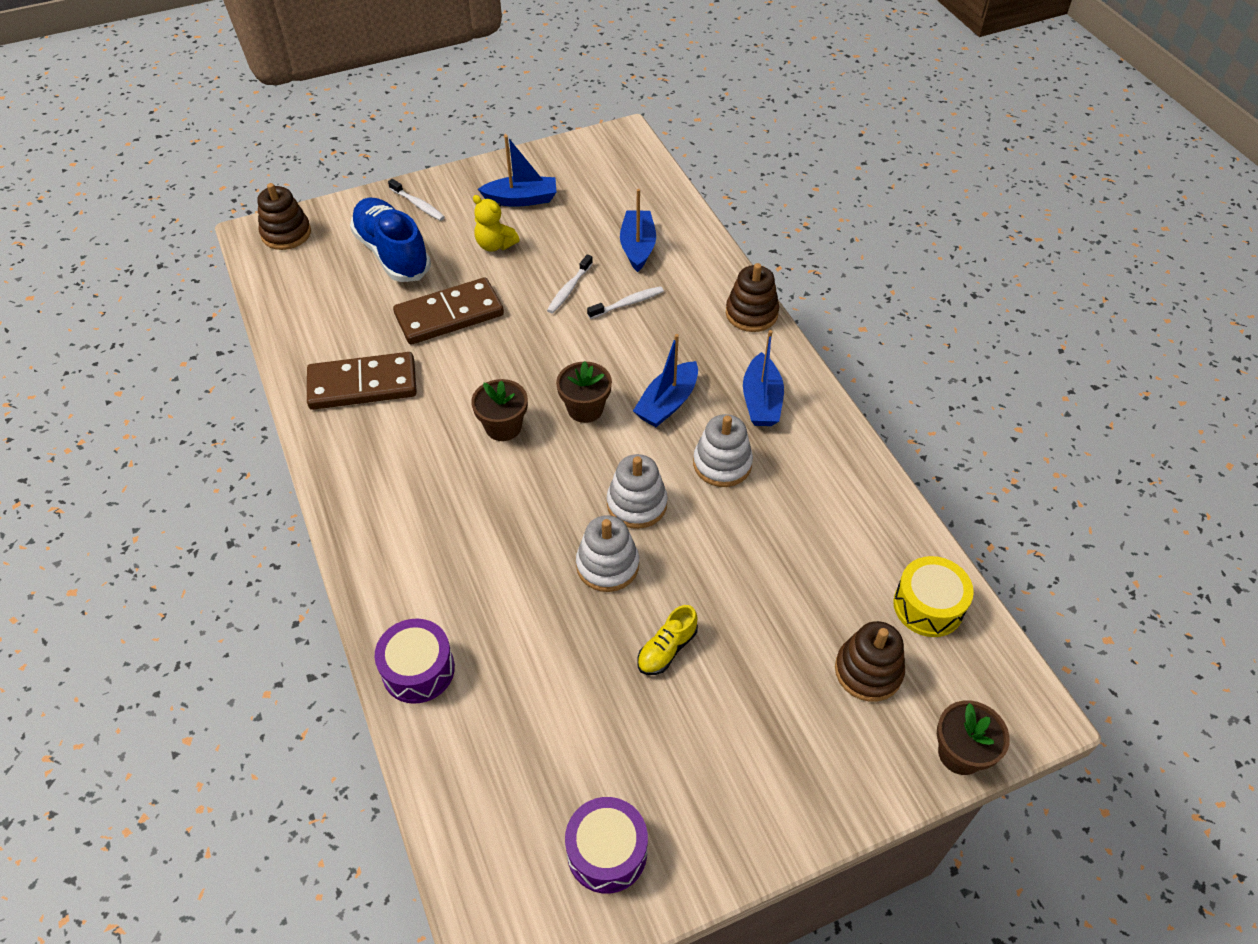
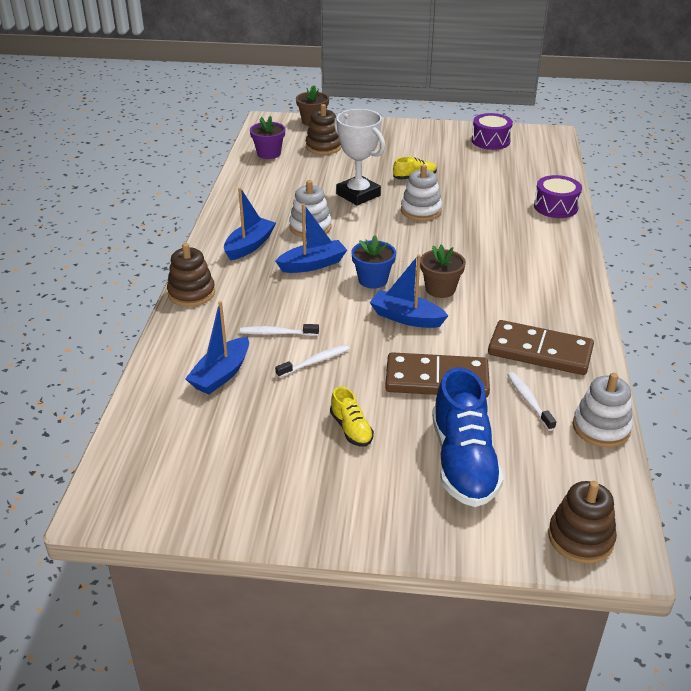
camera: 150 degrees left, 15 degrees down
(418, 205) = (405, 512): white toothbrush -> white toothbrush (529, 401)
(495, 245) = (351, 429): yellow teddy bear -> yellow shoe
(521, 199) = (286, 471): blue boat -> blue boat (406, 318)
(585, 409) = (373, 280): brown flower pot -> blue flower pot
(637, 504) = (381, 227): white stacking toy -> white stacking toy (601, 428)
(716, 561) = (358, 195): none -> white trophy
(928, 606) = (269, 153): yellow drum -> purple flower pot

